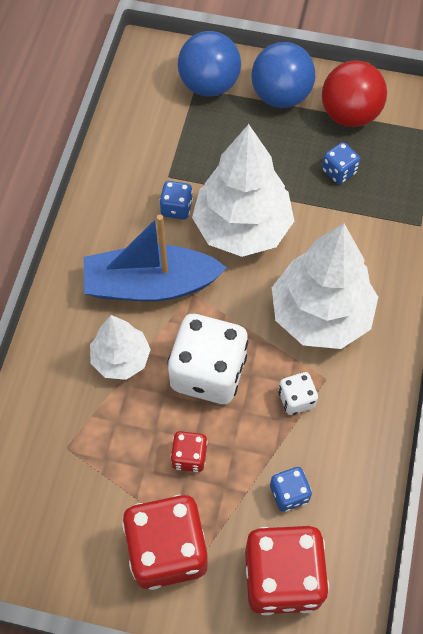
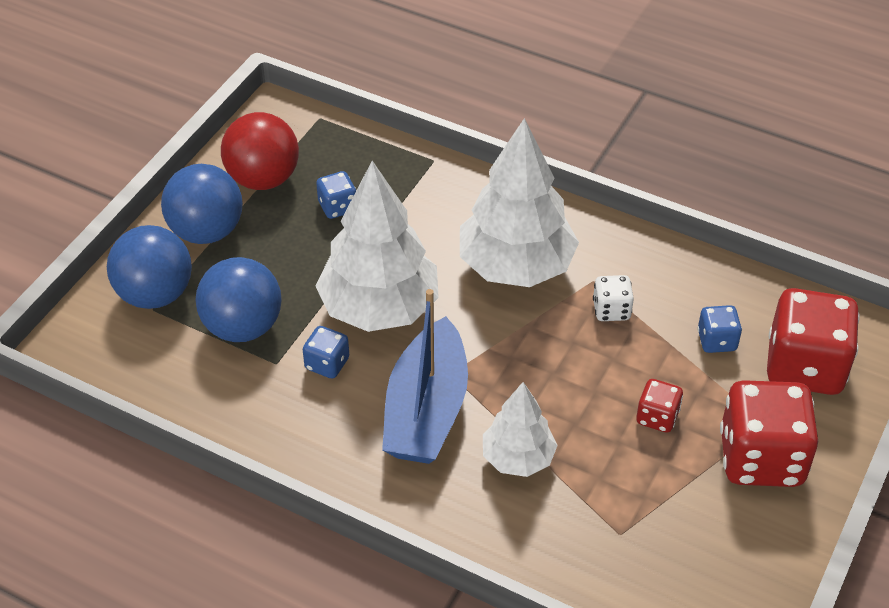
camera: 75 degrees left, 15 degrees down
(195, 146) = (243, 327): none -> blue ball
(208, 372) = (559, 379): white dice -> none

